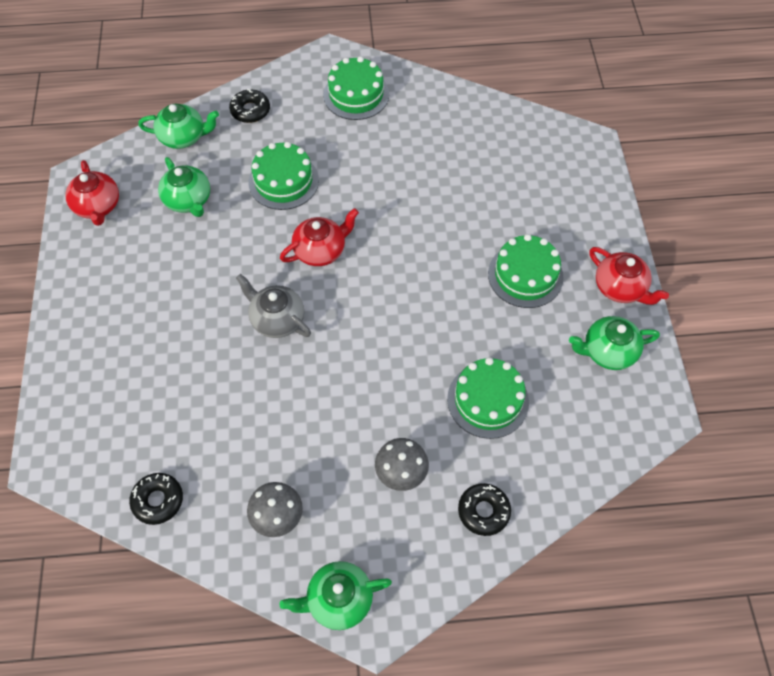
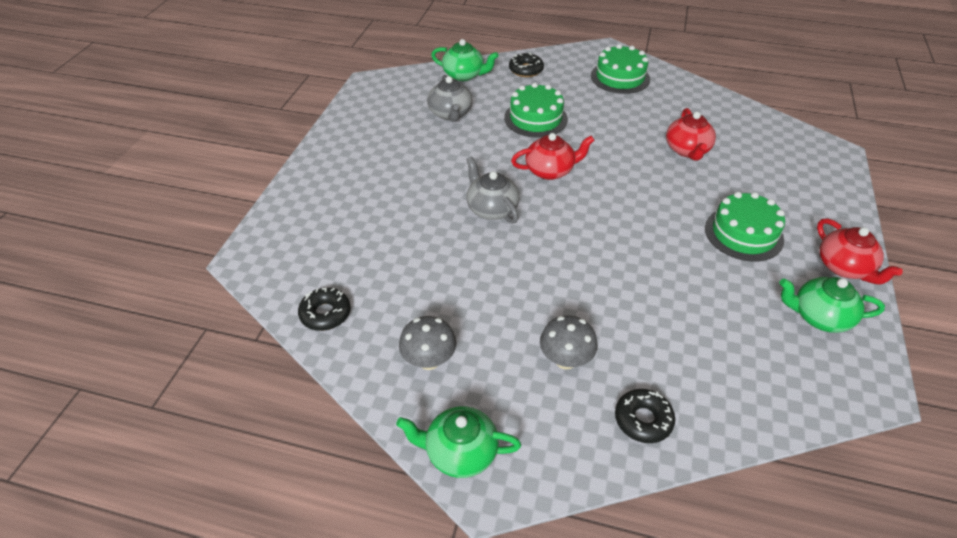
camera: 20 degrees right, 15 degrees down
(98, 206) = (376, 102): red teapot -> red teapot (687, 150)
(188, 200) = (450, 114): green teapot -> grey teapot
(488, 400) = (676, 323): green cake -> none

